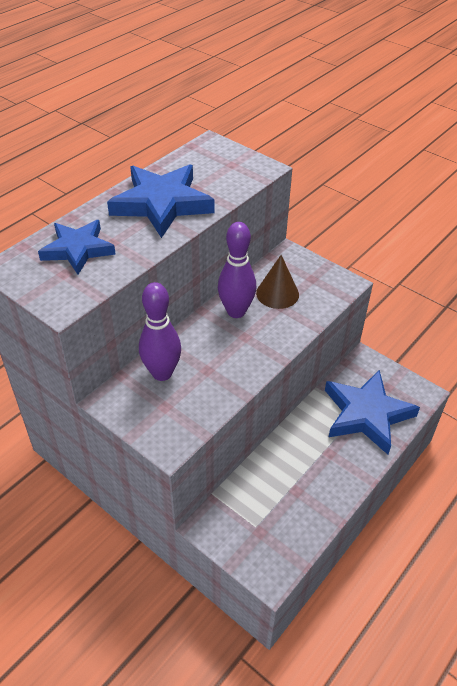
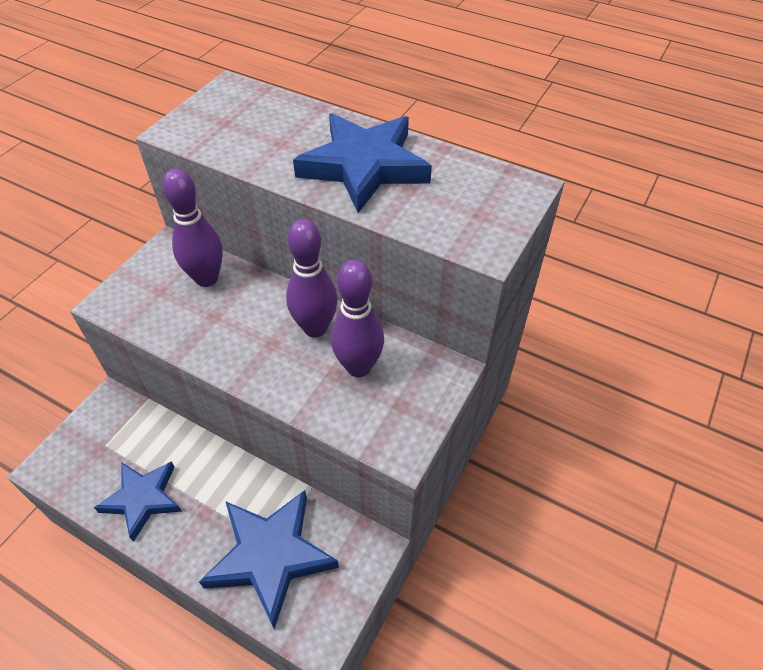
camera: 80 degrees right, 5 degrees up
(78, 249) = (263, 122): blue star -> blue star (143, 499)
(277, 293) = (358, 367): brown cone -> purple bowling pin

